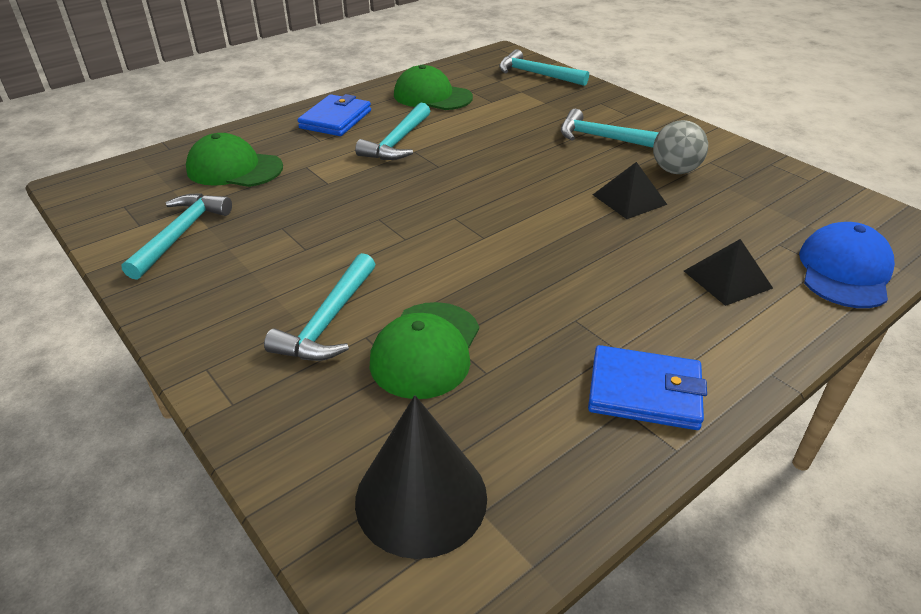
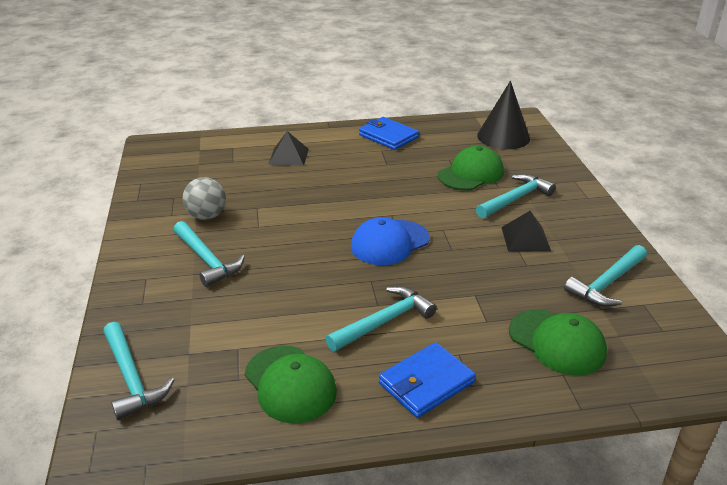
camera: 150 degrees left, 5 degrees down
(629, 199) = (270, 208): black pyramid -> black pyramid (525, 239)
(844, 271) = (228, 143): blue cap -> blue cap (389, 243)

